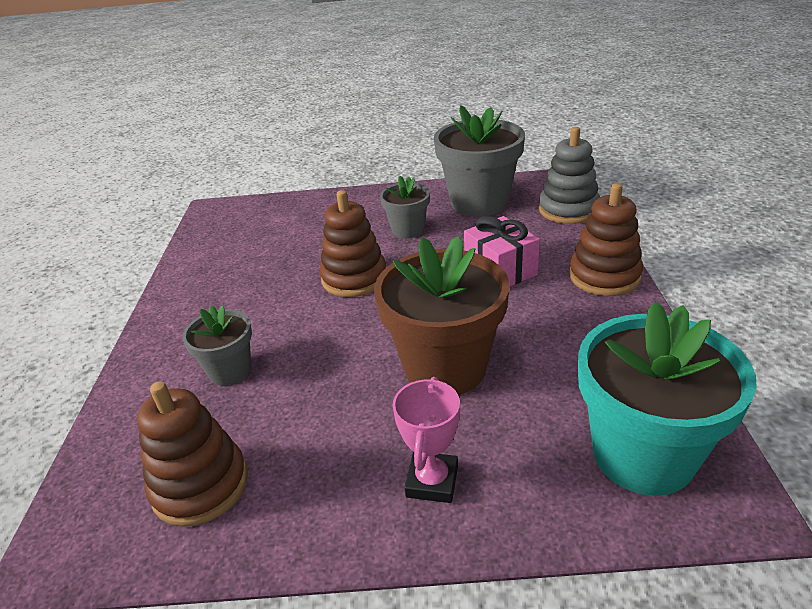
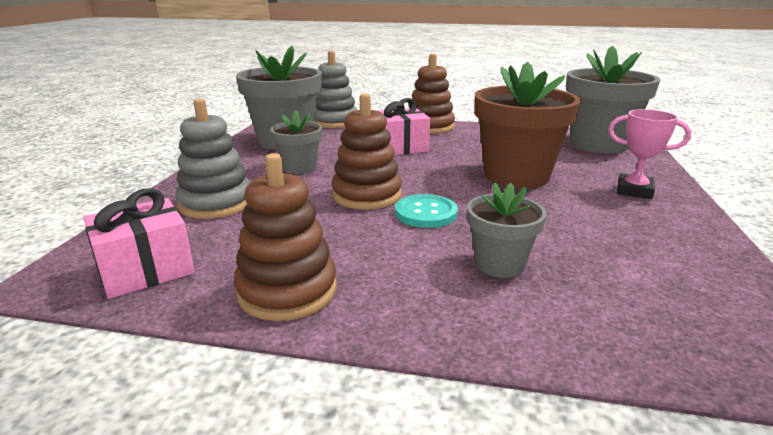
camera: 80 degrees left, 10 degrees down
(200, 485) = (672, 280): brown stacking toy -> brown stacking toy (287, 291)
(222, 230) = (146, 270): none -> pink gift
(319, 219) = (216, 203): none -> grey stacking toy
(322, 317) = (425, 213): none -> turquoise button
(643, 454) = (598, 144): turquoise flower pot -> grey flower pot

